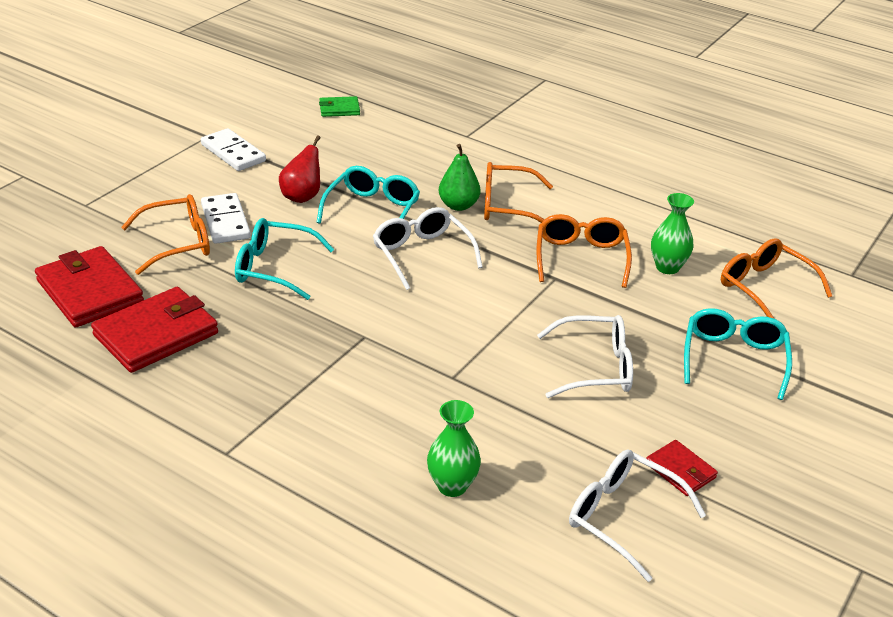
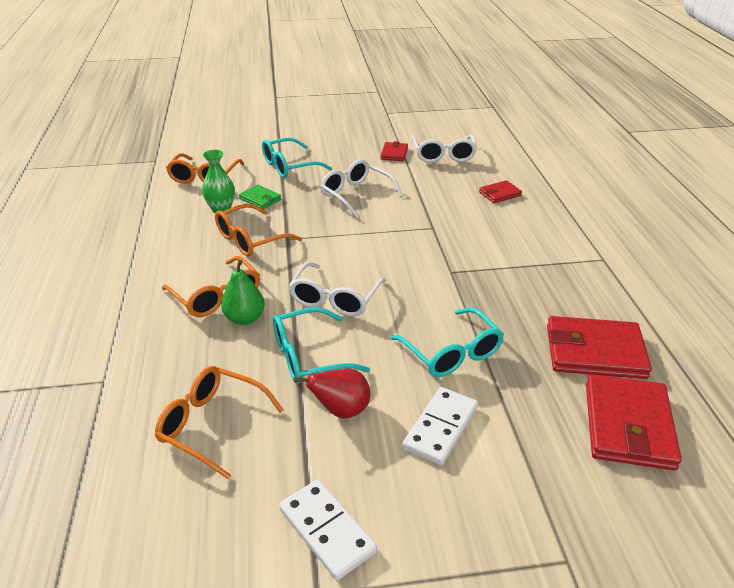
camera: 130 degrees left, 0 degrees up
(177, 243) = (508, 431): orange glasses -> orange glasses (212, 425)
(233, 153) = (327, 530): white domino -> white domino turned 45 degrees counterclockwise
(339, 109) = (123, 520): green wallet -> green wallet (260, 199)
(452, 486) = (500, 194): green vase -> red wallet

